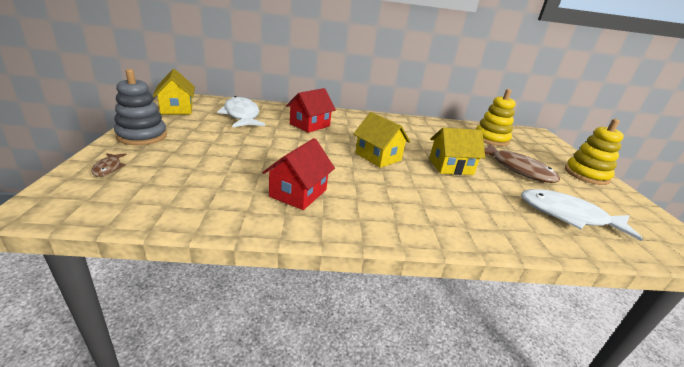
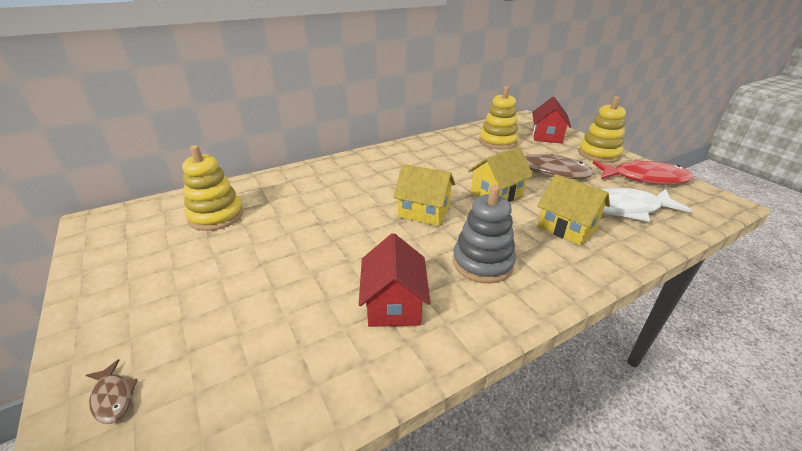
camera: 25 degrees left, 5 degrees up
(142, 136) = (107, 314): grey stacking toy -> grey stacking toy (482, 263)
(177, 109) = (113, 242): yellow house -> yellow house (566, 227)
(241, 115) = (216, 216): white fish -> yellow stacking toy
(309, 125) = (313, 196): red house -> red house (547, 136)
(619, 205) = (644, 178): none -> red fish

